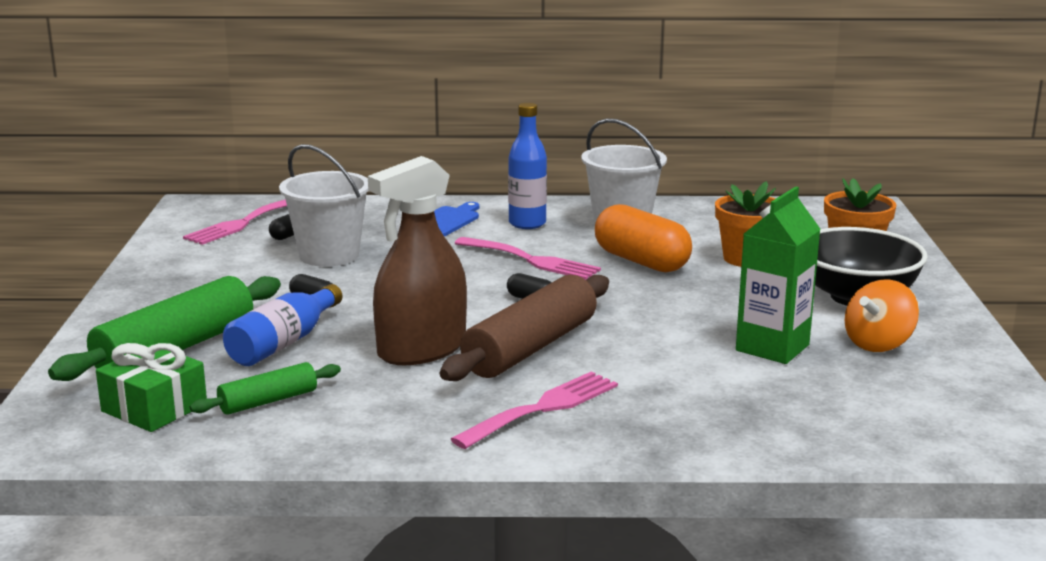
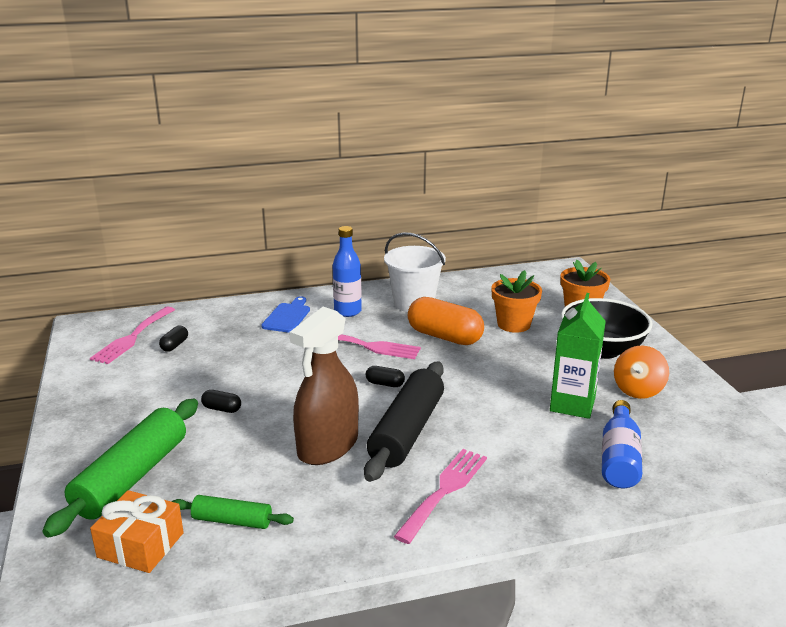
camera: 15 degrees left, 5 degrees up
(154, 408) = (141, 545): green gift -> orange gift
(268, 401) = (232, 521): green rolling pin -> green rolling pin turned 60 degrees clockwise
(283, 343) = (218, 457): blue bottle -> blue bottle (619, 458)
(329, 255) = (214, 361): white bucket -> none
(530, 348) = (407, 431): brown rolling pin -> black rolling pin

